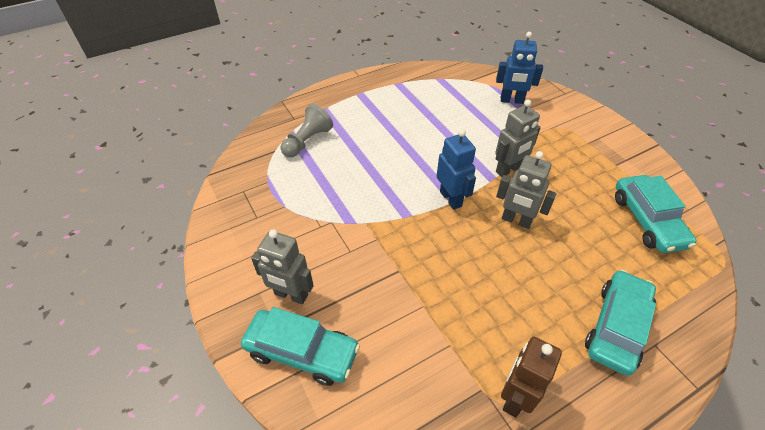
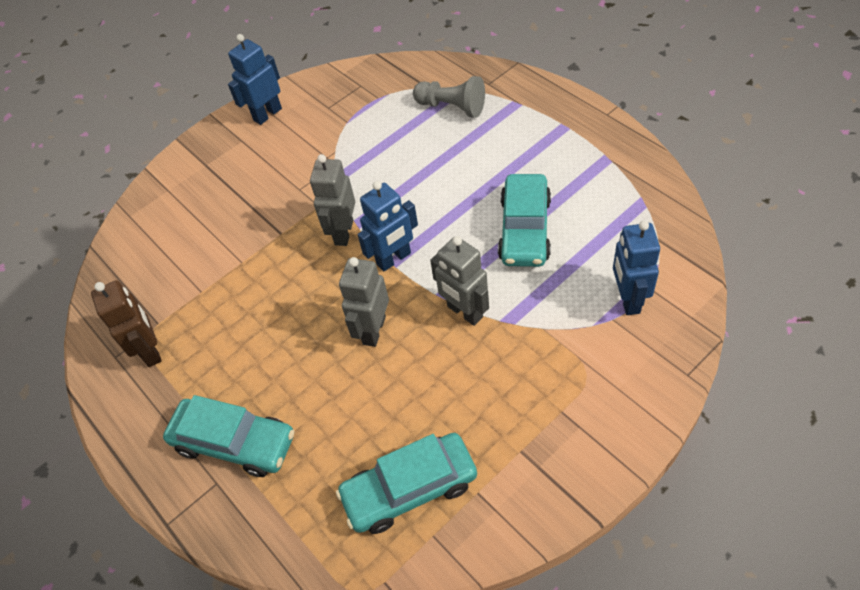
camera: 85 degrees right, 5 degrees up
(235, 265) = (267, 114): none -> blue robot
(291, 295) = (241, 162): grey robot -> grey robot (343, 232)
(302, 352) = (186, 187): turquoise car -> turquoise car (524, 229)
(515, 397) = (151, 350): brown robot -> brown robot turned 45 degrees clockwise

